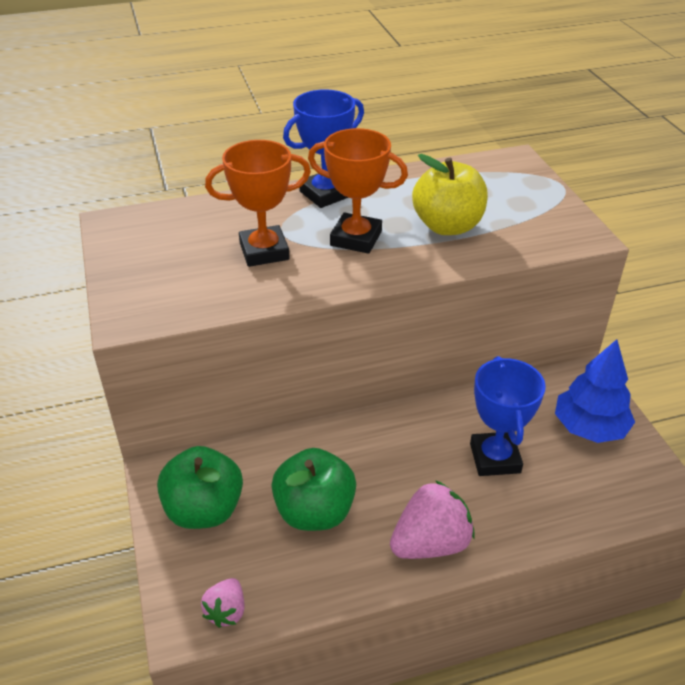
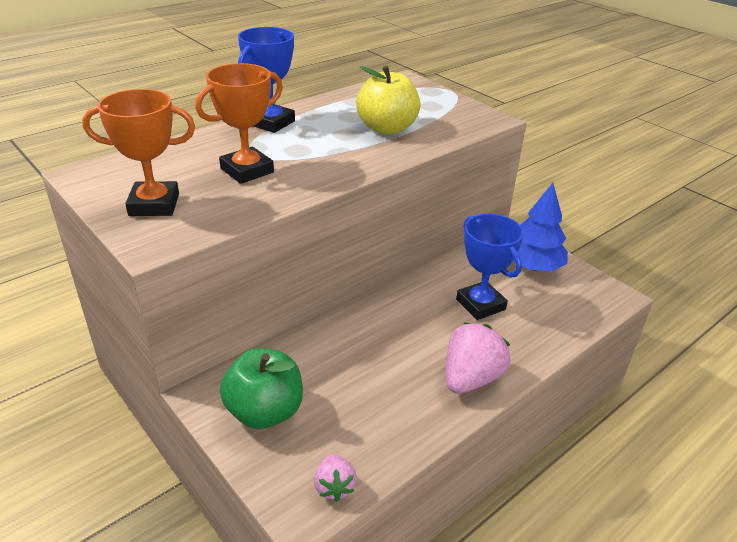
camera: 25 degrees left, 5 degrees down
(314, 512) = (364, 384): green apple -> none
(356, 238) = (320, 148): orange trophy -> orange trophy (154, 205)

